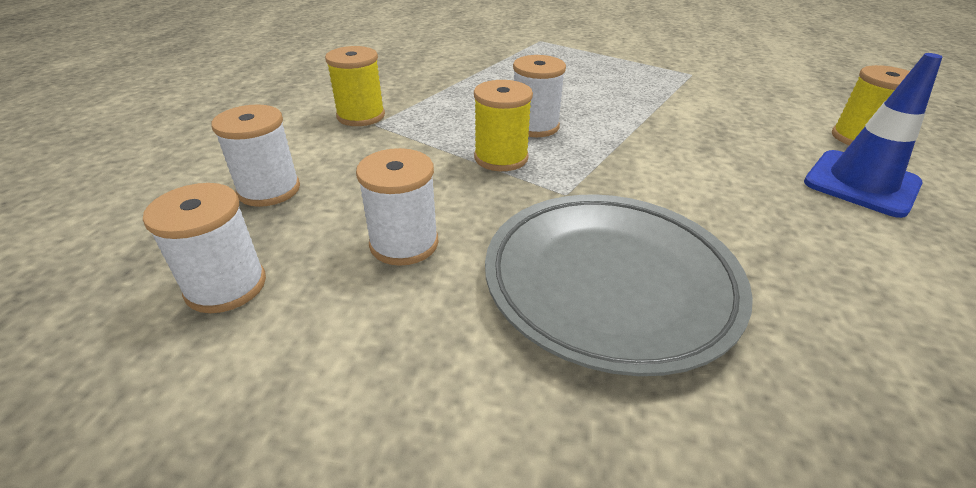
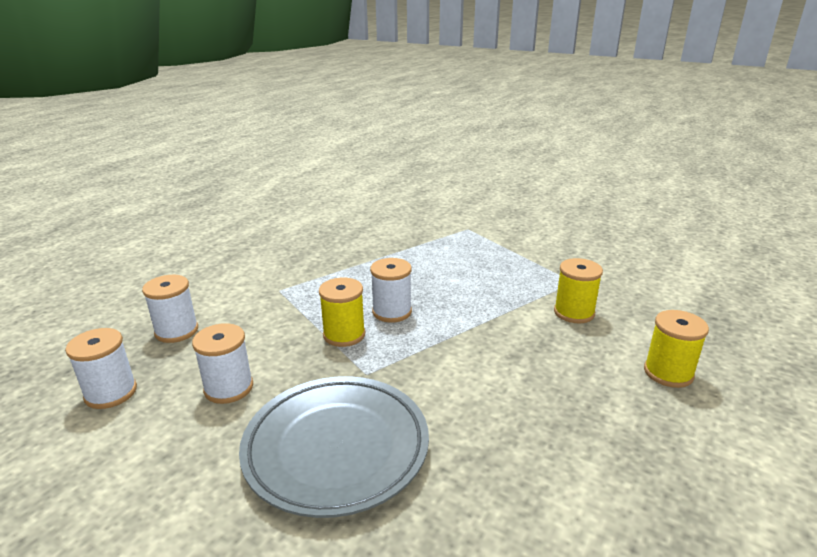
camera: 20 degrees right, 10 degrees down
(361, 116) = (274, 282): yellow spool -> yellow spool (574, 313)
(861, 183) = (621, 415): blue traffic cone -> none

